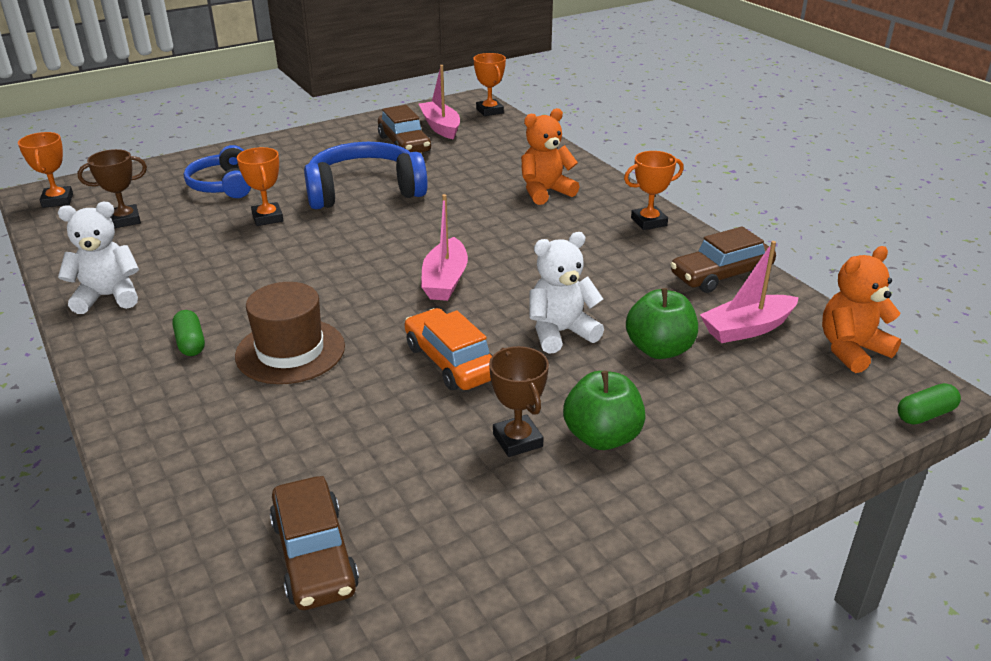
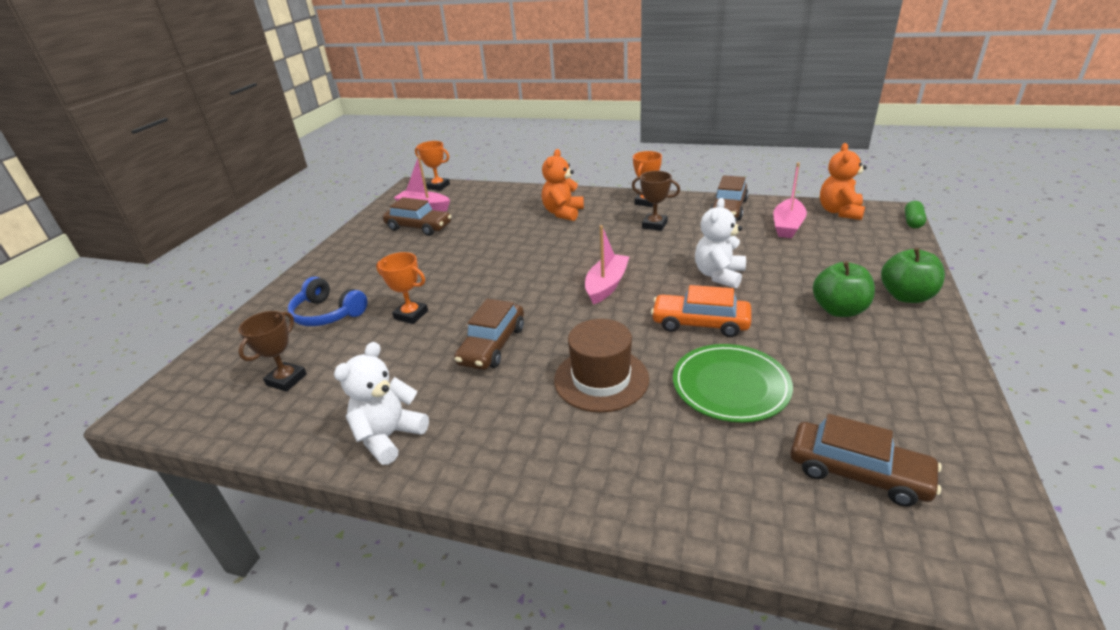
camera: 40 degrees left, 0 degrees up
(57, 200) = (180, 403): orange trophy -> none
(190, 343) = (523, 420): green capsule -> none
(273, 275) = (492, 345): none -> brown car
(364, 191) = (449, 265): blue headphones -> none
(365, 425) = (730, 386): none -> green plate
(445, 280) = (606, 285): pink boat -> pink boat turned 120 degrees counterclockwise
(517, 440) = (812, 338): brown trophy -> brown trophy (654, 225)
(659, 349) = (775, 256): green apple -> green apple (906, 296)

